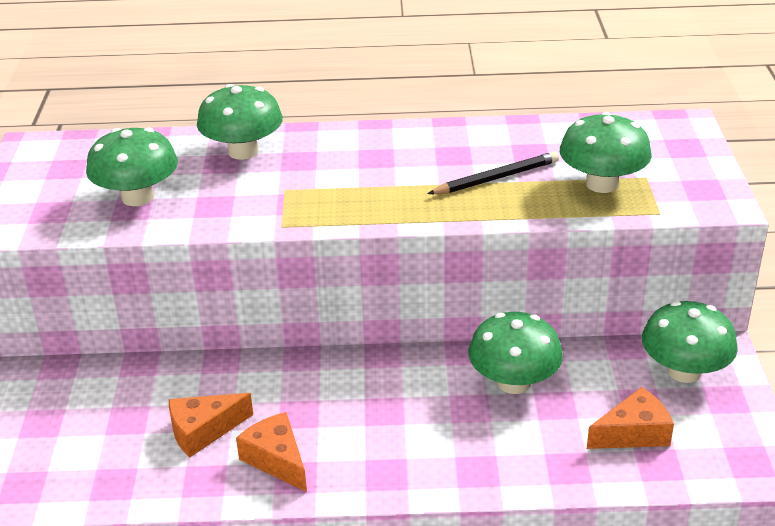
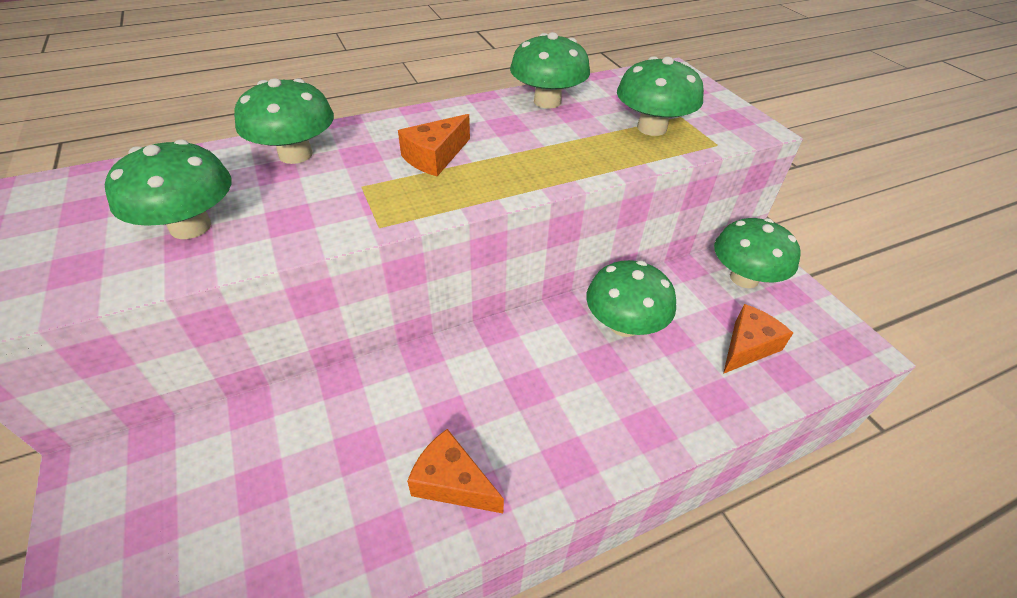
camera: 25 degrees left, 10 degrees up
(203, 431) = (356, 472): orange cheese -> orange cheese (435, 157)
(497, 178) = (561, 138): black pencil -> none
(511, 138) = (547, 101): none -> green mushroom

